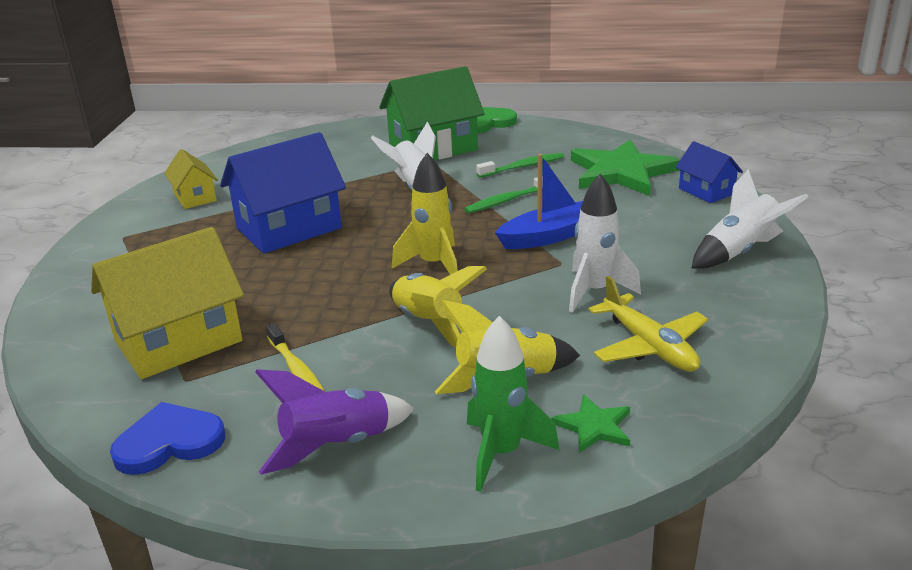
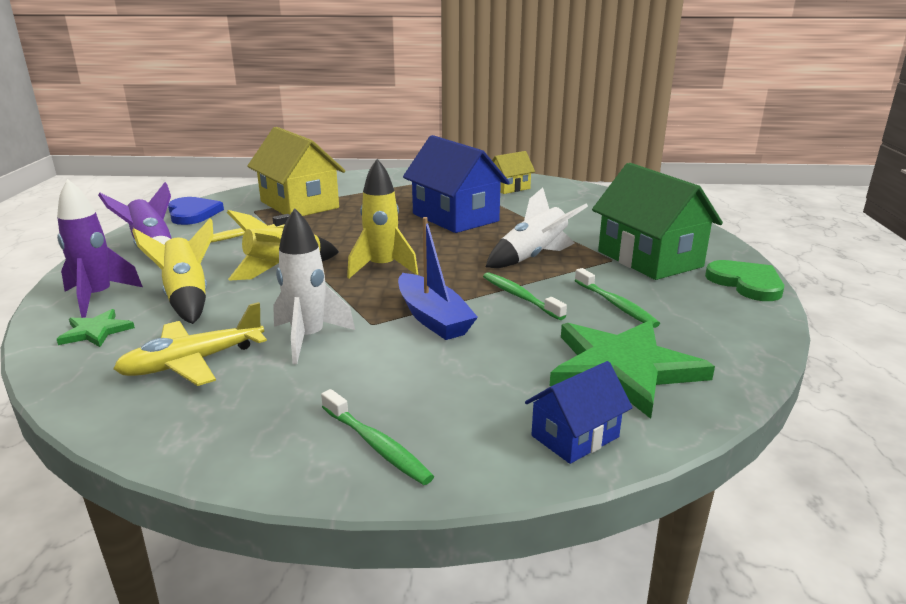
camera: 85 degrees right, 5 degrees down
(501, 453) = (97, 297): green rocket -> purple rocket
(740, 251) = (376, 445): white rocket -> green toothbrush

